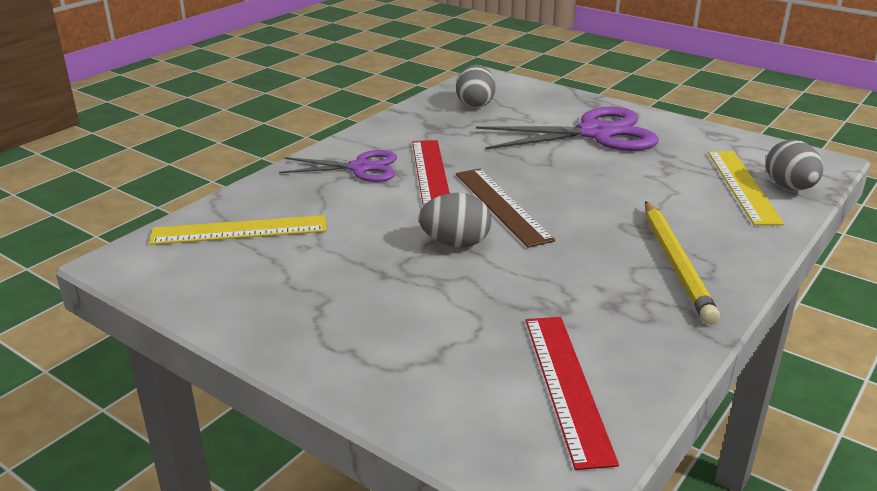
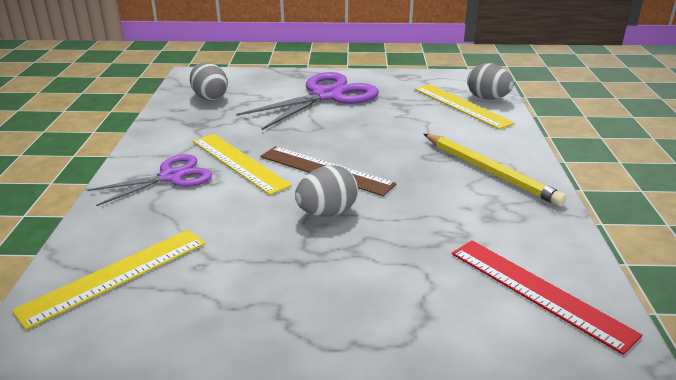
camera: 35 degrees left, 0 degrees up
(431, 173) = (239, 162): red ruler -> yellow ruler

